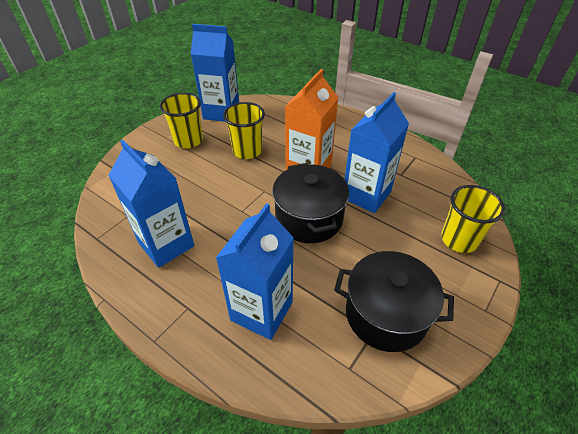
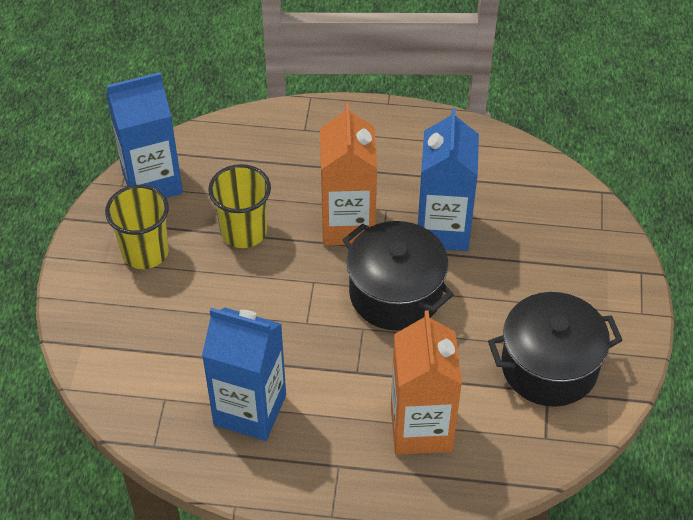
camera: 30 degrees left, 5 degrees up
(261, 311) = (421, 428): blue carton -> orange carton
(459, 240) = (578, 242): yellow cup -> none

